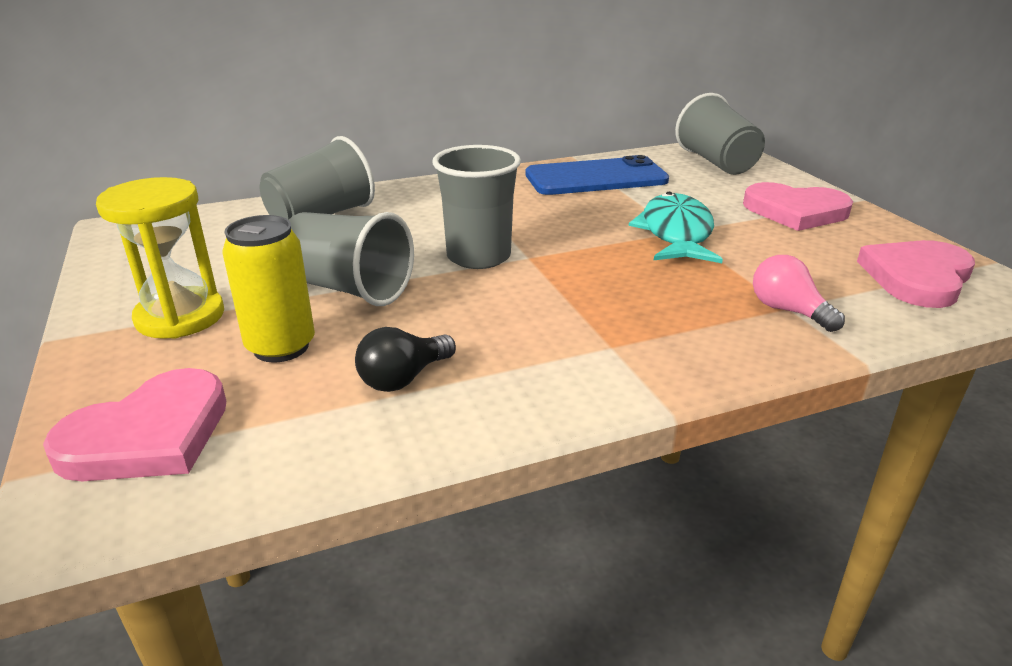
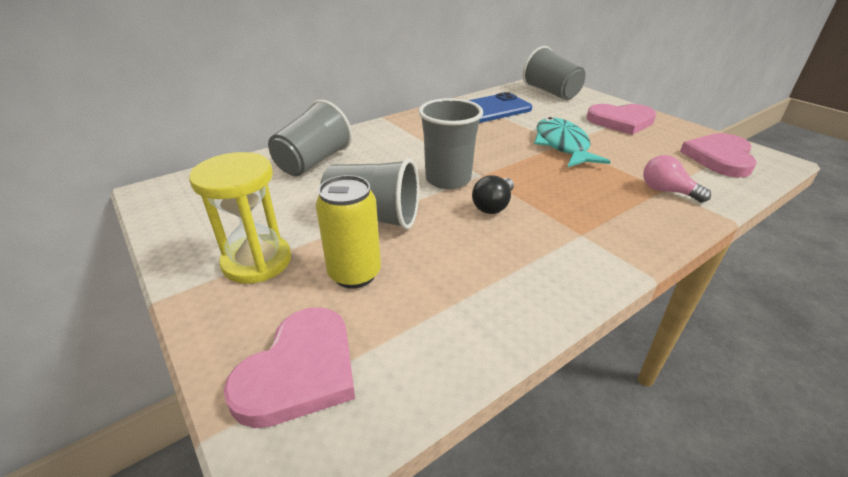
camera: 15 degrees left, 5 degrees up
(403, 378) = (462, 283): black light bulb -> black light bulb (493, 206)

